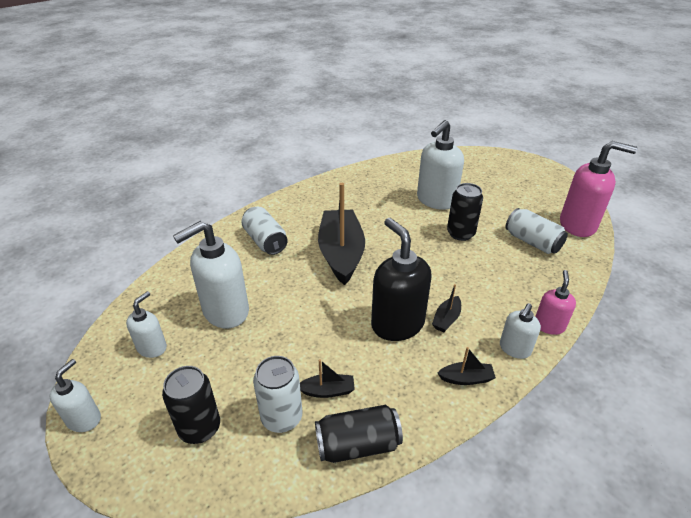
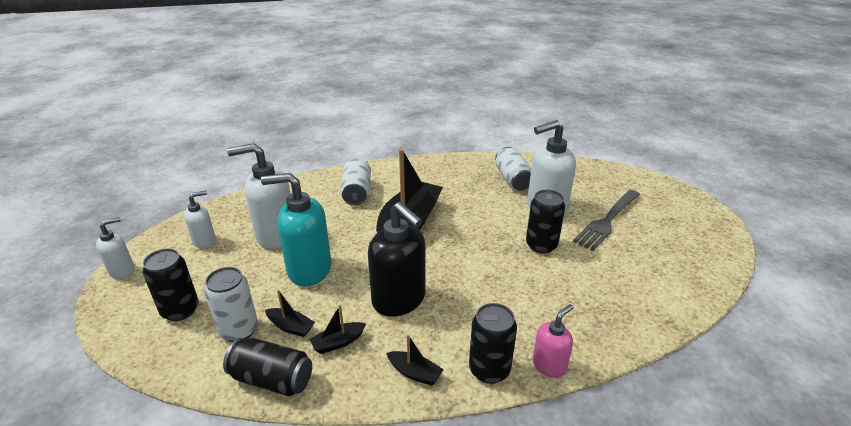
camera: 30 degrees right, 5 degrees down
(292, 331) = (309, 270): none -> turquoise soap dispenser
(397, 324) = (399, 300): black soap dispenser -> black soap dispenser turned 135 degrees clockwise
(446, 319) = (448, 315): black boat -> black boat (338, 342)
(487, 196) = (607, 220): none -> grey fork
(514, 349) = (489, 370): white soap dispenser -> black can
(532, 242) = (614, 280): white can -> white can (512, 179)
(578, 225) = (690, 283): pink soap dispenser -> none

